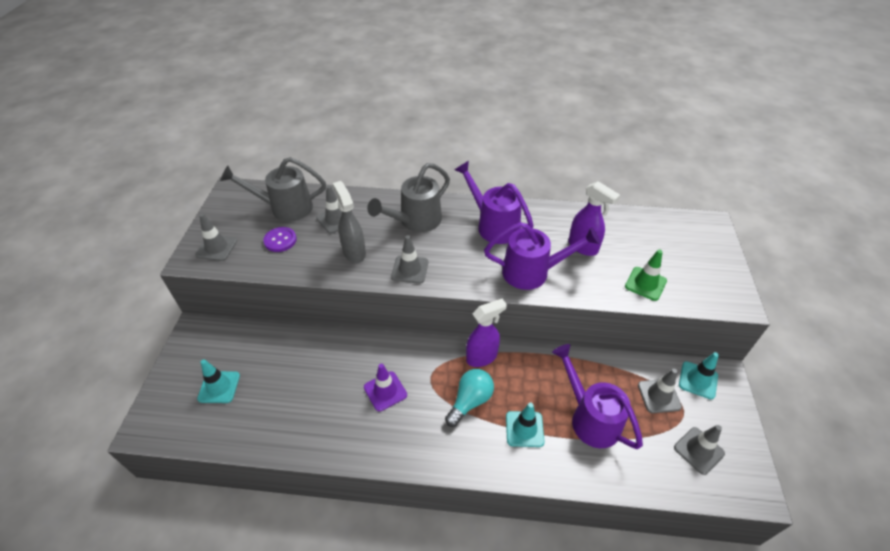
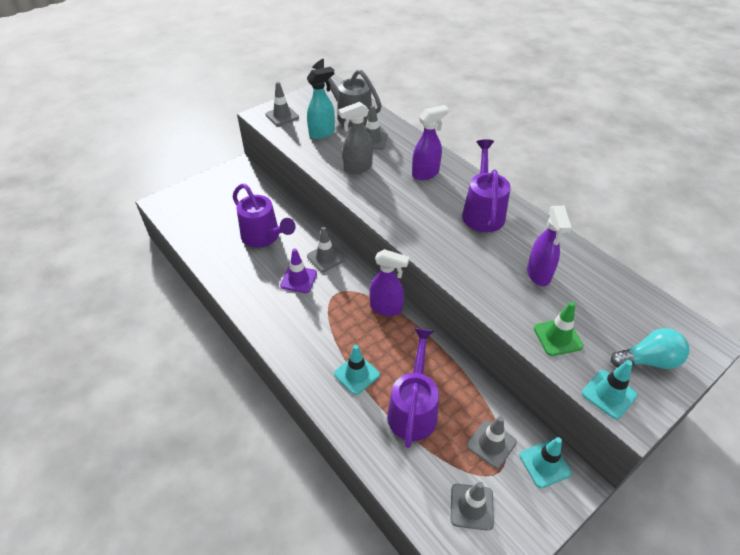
camera: 45 degrees right, 0 degrees up
(219, 387) = (216, 207): turquoise traffic cone -> turquoise traffic cone (609, 394)
(280, 240) = (322, 133): purple button -> turquoise spray bottle
(354, 252) = (357, 168): grey spray bottle -> grey spray bottle turned 135 degrees counterclockwise
(410, 269) = (380, 202): grey traffic cone -> grey traffic cone (326, 258)
(415, 221) = (425, 173): grey watering can -> purple spray bottle
(470, 401) = (342, 328): turquoise light bulb -> turquoise light bulb (648, 360)
(533, 272) = (468, 263): purple watering can -> purple watering can (264, 237)

